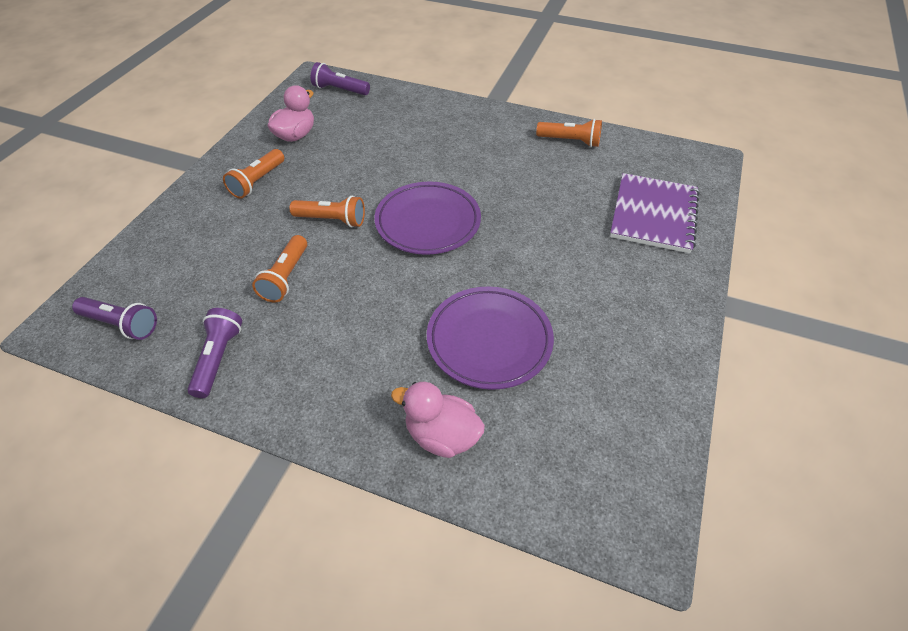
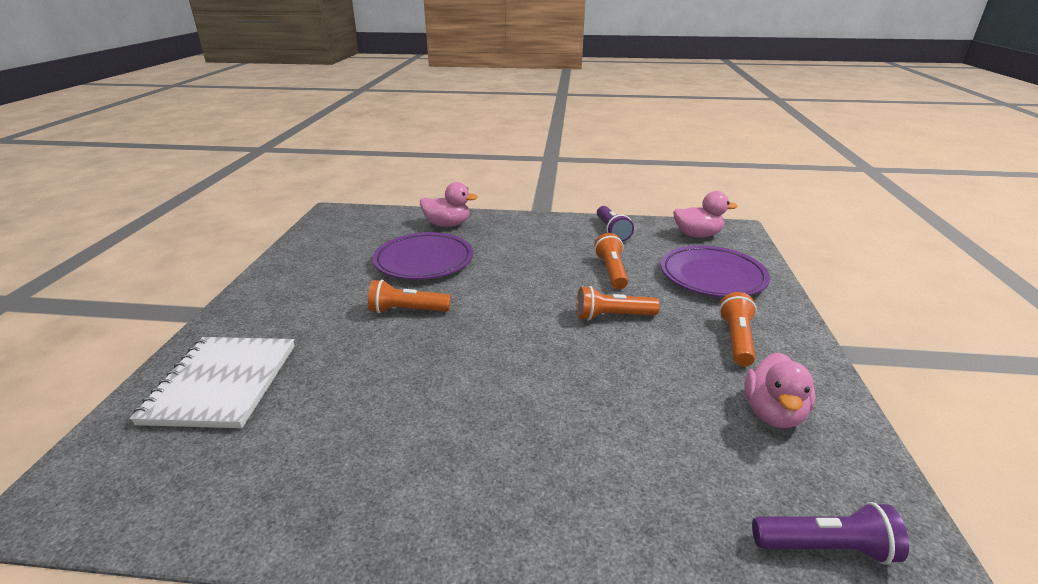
camera: 165 degrees right, 20 degrees down
(121, 324) = (697, 235): purple flashlight -> pink duck
(428, 222) = (508, 330): purple plate -> purple plate (712, 277)
(570, 141) = (307, 496): orange flashlight -> orange flashlight (407, 311)
(653, 214) = (222, 383): purple notebook -> white notebook

